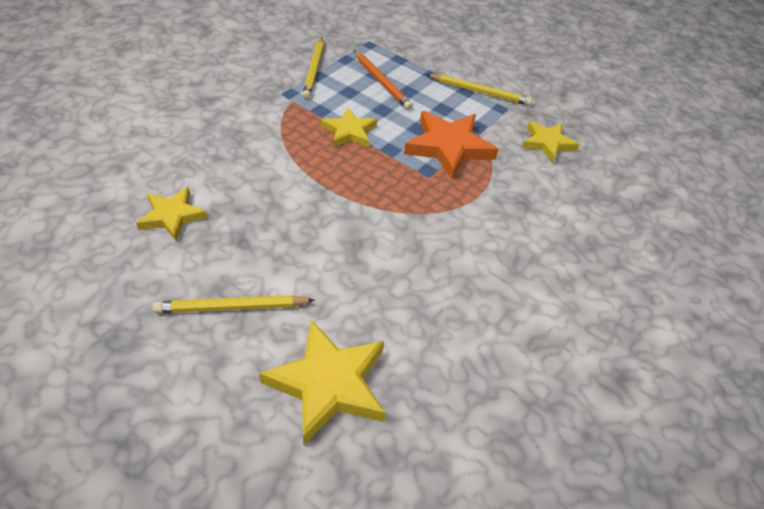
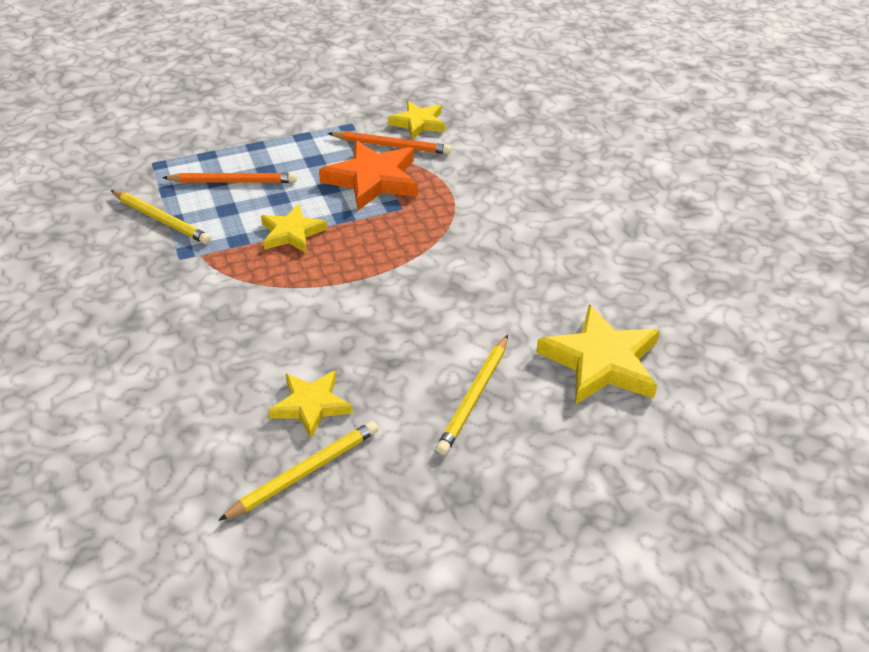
camera: 55 degrees left, 5 degrees down
(479, 92) = (312, 128): yellow pencil -> yellow pencil (305, 472)
(502, 140) = (391, 146): none -> orange pencil

